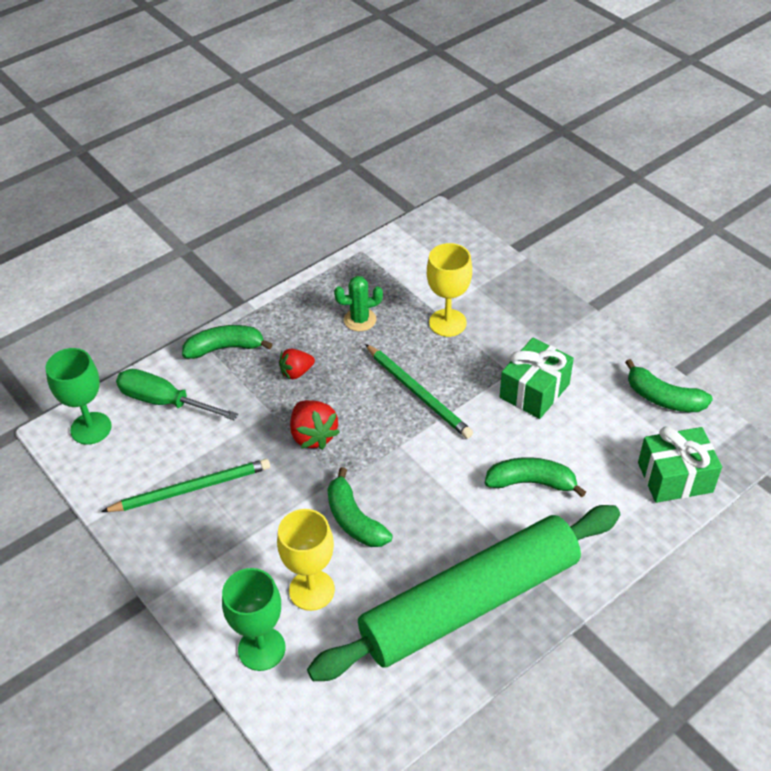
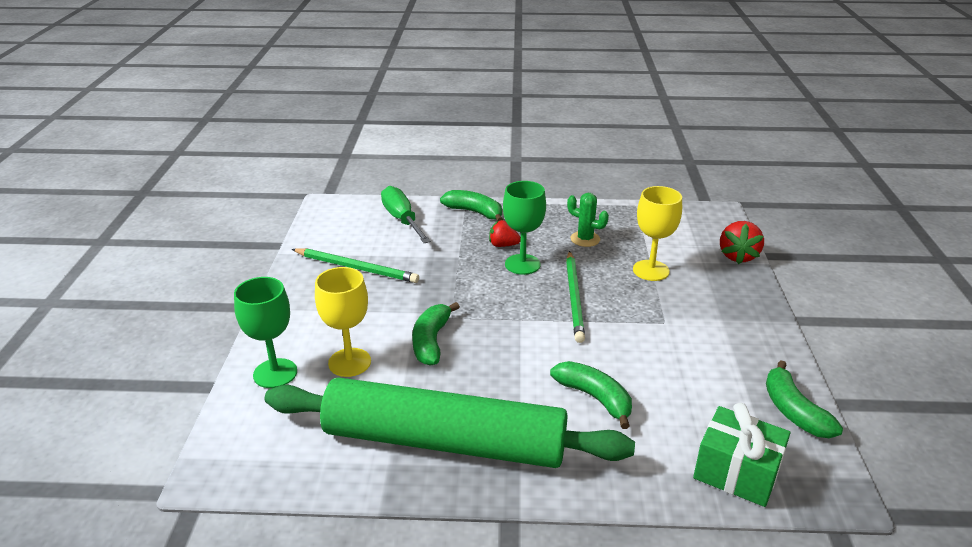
camera: 40 degrees right, 15 degrees down
(91, 428) = (345, 211): green goblet -> green goblet (522, 264)
(313, 435) = (468, 282): red strawberry -> red strawberry (737, 256)
(534, 391) = (672, 344): green gift -> none

